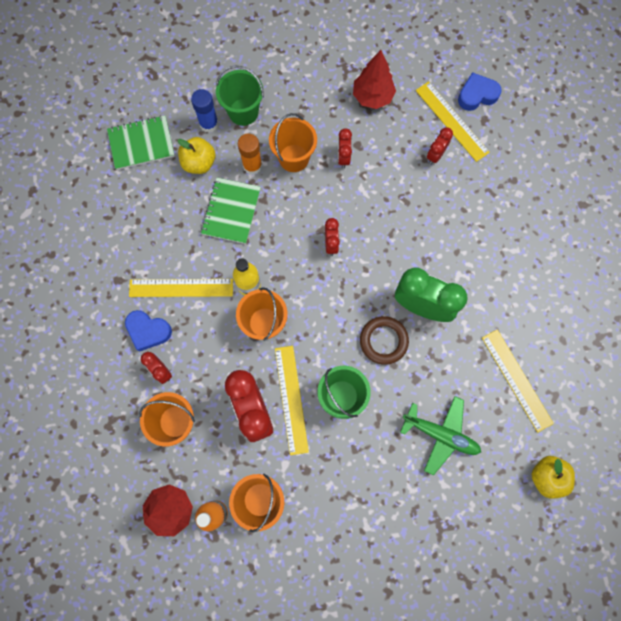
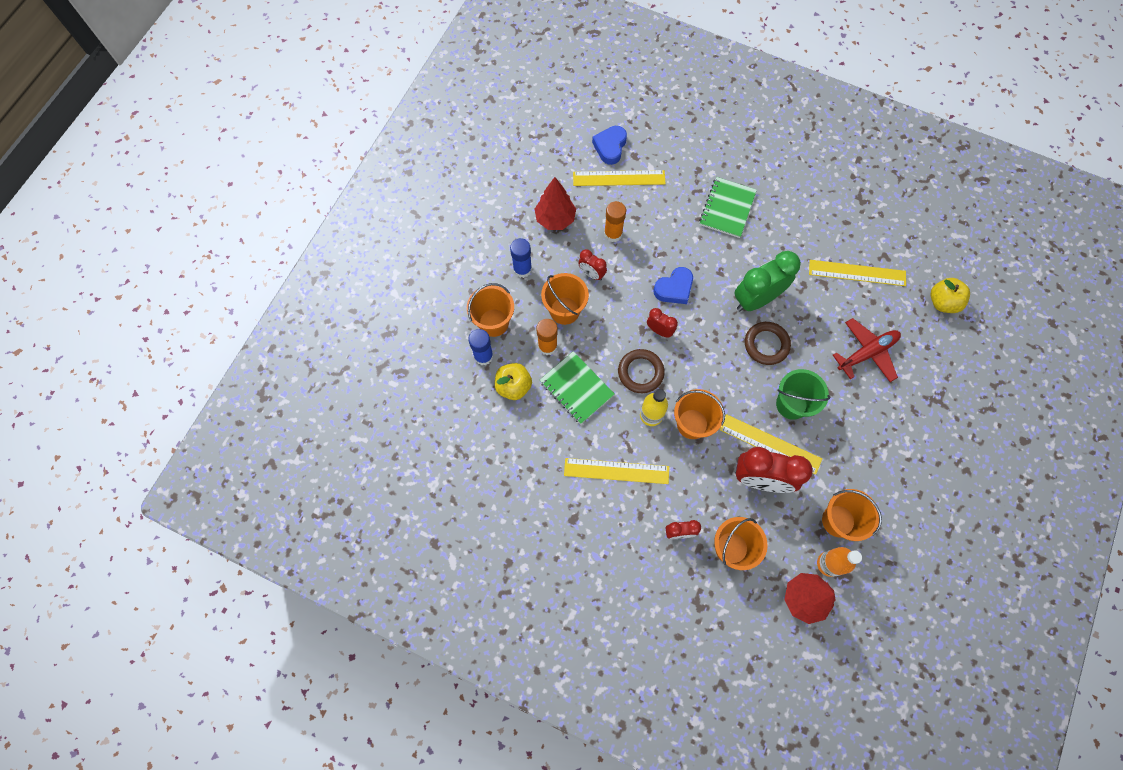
camera: 55 degrees left, 5 degrees down
(141, 144) = (460, 422): green notebook -> green notebook (727, 208)
(148, 331) = (637, 522): blue heart -> blue heart (674, 288)
(181, 287) = (616, 471): yellow ruler -> yellow ruler turned 60 degrees clockwise
(243, 112) = (493, 322): green bucket -> orange bucket
(281, 252) = (640, 372): none -> brown ring
(307, 102) = (522, 269): none -> blue glue stick
(394, 150) = (613, 234): none -> orange glue stick
(435, 155) = (639, 208): red clock -> none
(441, 434) = (867, 353): green plane -> red plane

